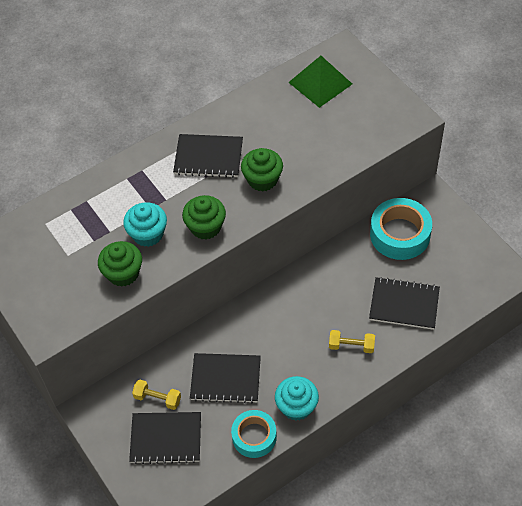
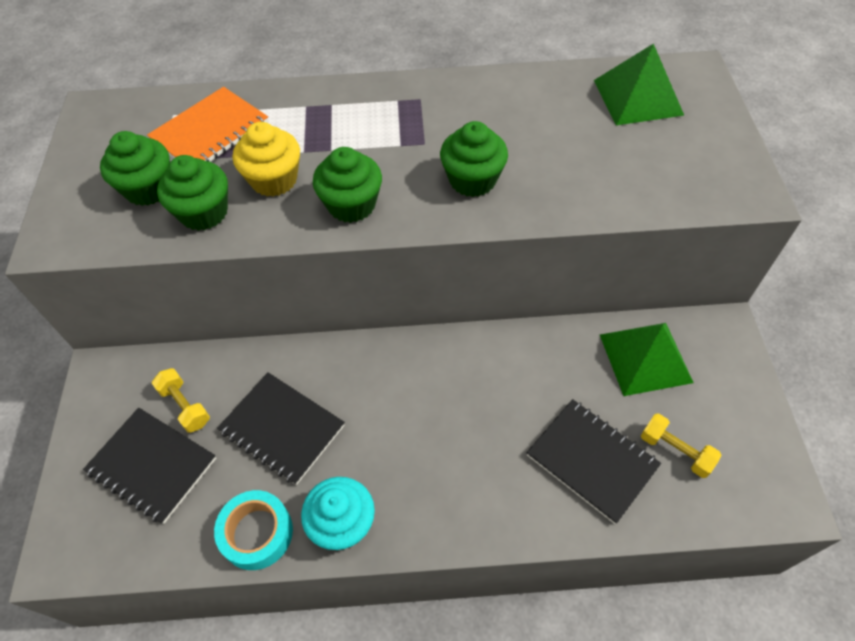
camera: 30 degrees right, 0 degrees up
(75, 276) = (148, 189): none -> green cupcake
(81, 223) = (210, 132): none -> orange notebook
(148, 234) = (274, 180): turquoise cupcake -> yellow cupcake
(208, 157) = (423, 124): black notebook -> none
(351, 346) = (477, 479): yellow dumbbell -> yellow dumbbell (675, 451)
(400, 234) = (645, 358): turquoise tape -> green pyramid

